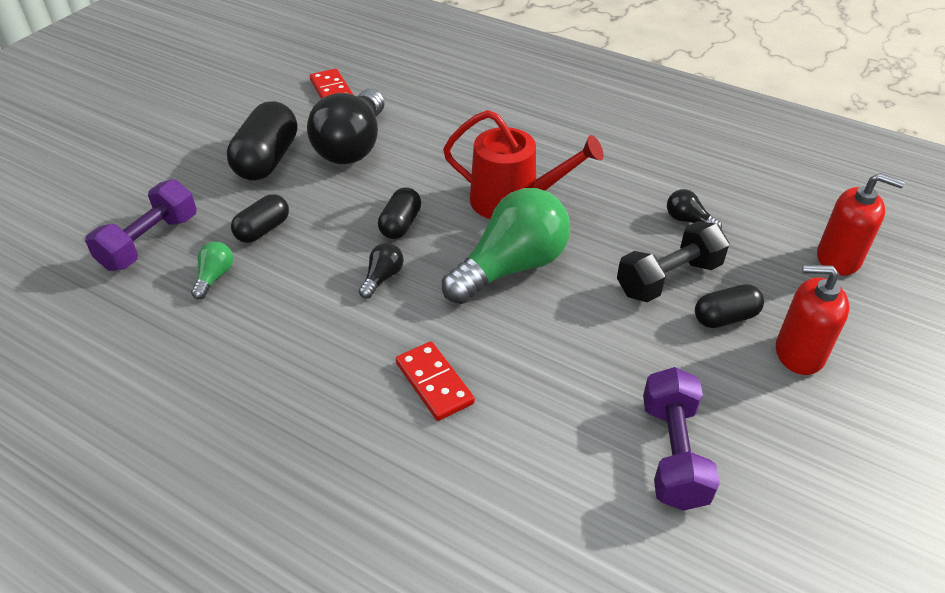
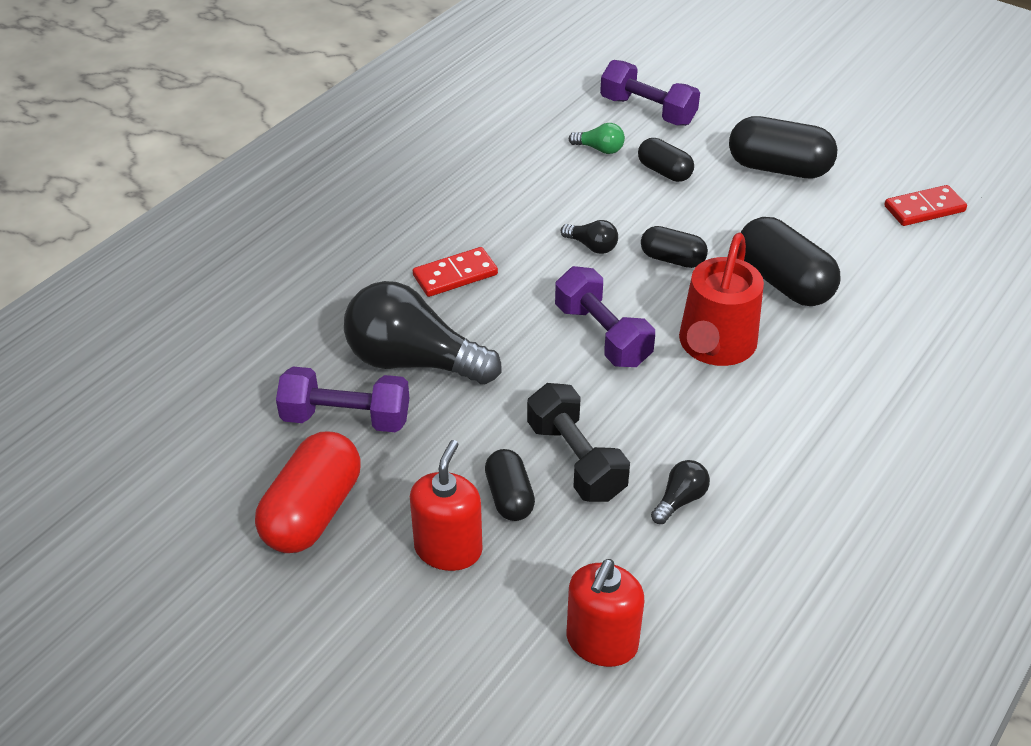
camera: 95 degrees right, 0 degrees up
(353, 146) = (810, 226): black light bulb -> black light bulb (413, 361)
(428, 163) = (783, 282): none -> black capsule
(511, 267) = (602, 335): green light bulb -> purple dumbbell
(805, 462) = (313, 512): none -> red capsule

